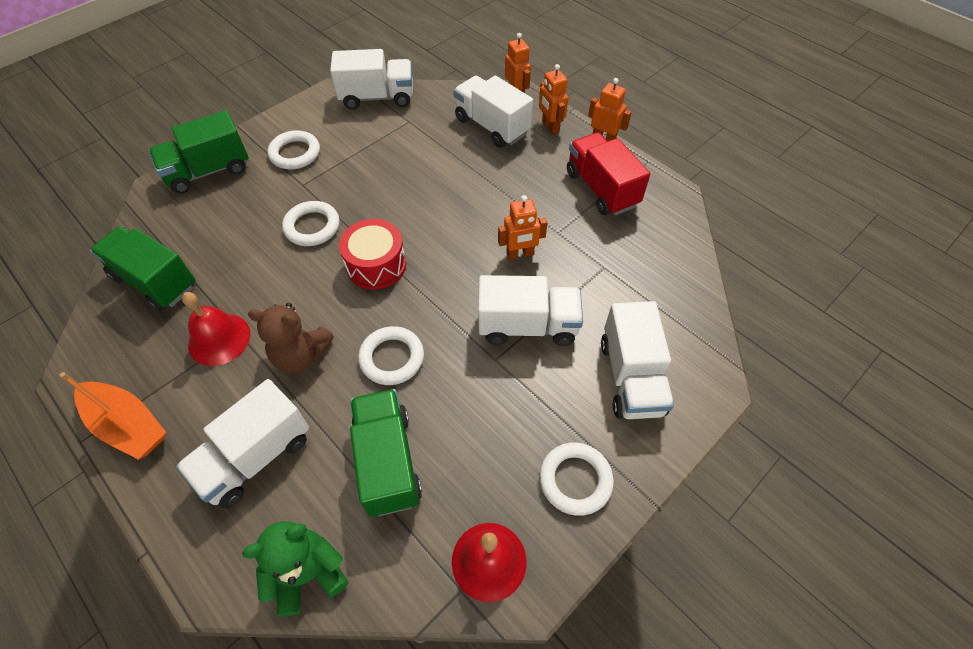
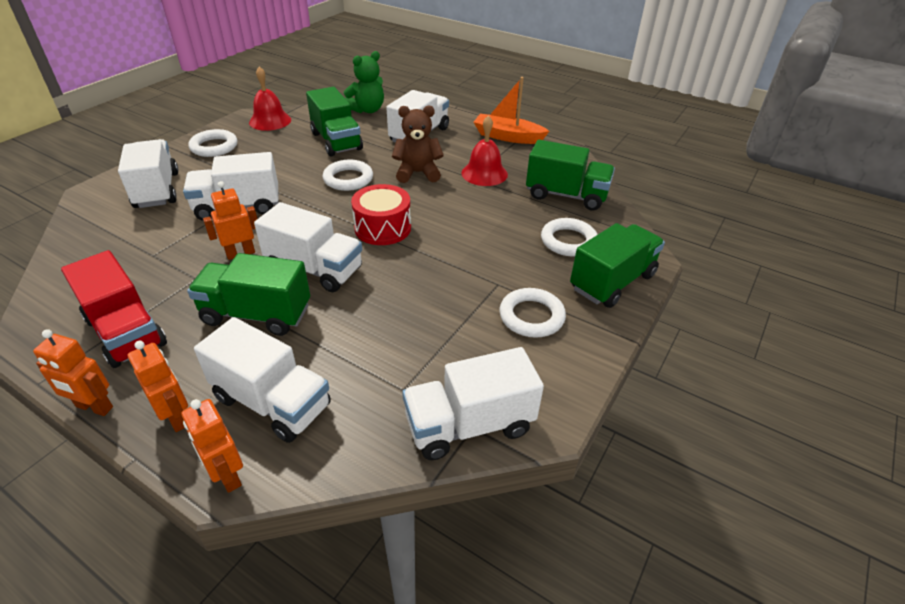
camera: 165 degrees right, 15 degrees down
(312, 227) = (460, 248): white ring -> white ring (568, 241)
(452, 224) = (314, 269): none -> white truck
(503, 188) = (256, 314): none -> green truck

